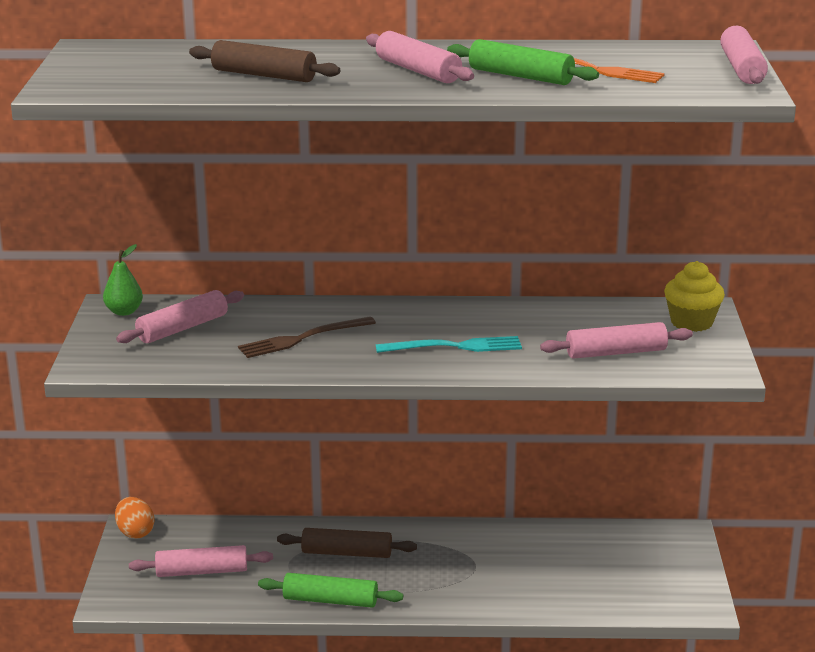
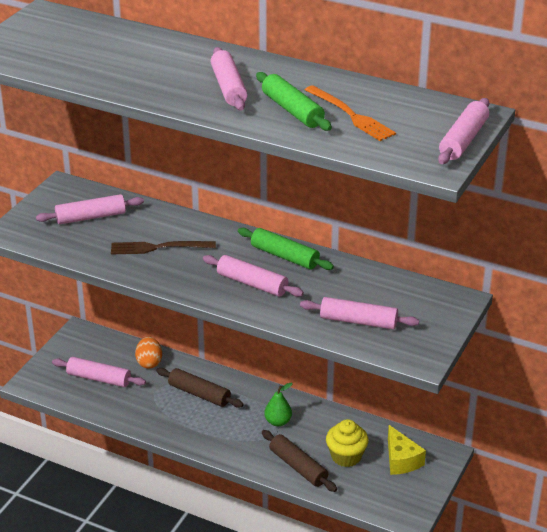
camera: 25 degrees right, 10 degrees up
(124, 312) = (66, 192): green pear -> green pear (278, 422)
(135, 532) = (78, 335): orange egg -> orange egg (149, 362)
(264, 75) = (123, 68): brown rolling pin -> brown rolling pin (298, 467)
(330, 600) = (163, 427): green rolling pin -> green rolling pin (284, 256)
(455, 347) = (252, 283): turquoise fork -> pink rolling pin
(643, 553) = (401, 460): none -> yellow cheese
(691, 322) = (439, 309): yellow cupcake -> yellow cupcake (346, 456)

